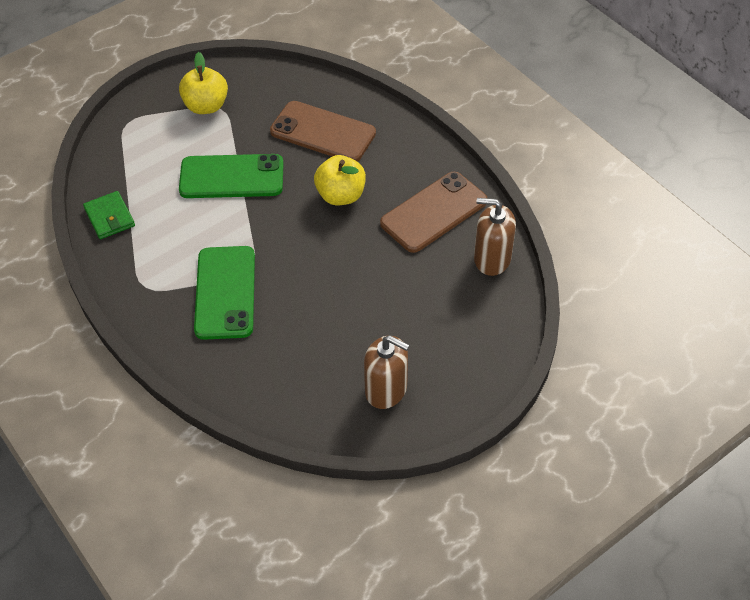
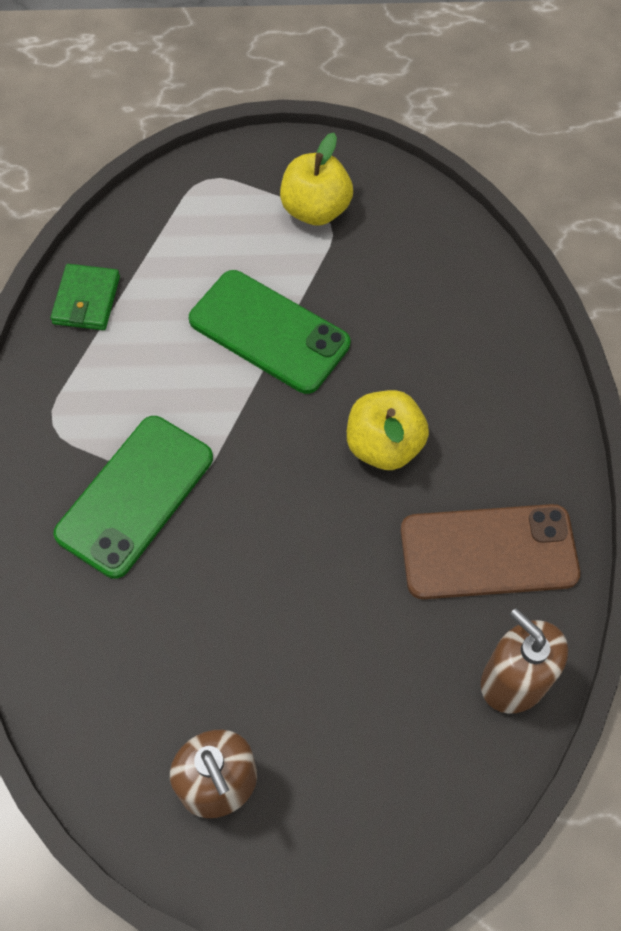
camera: 35 degrees right, 10 degrees up
(323, 132) = (432, 335): brown phone -> none

